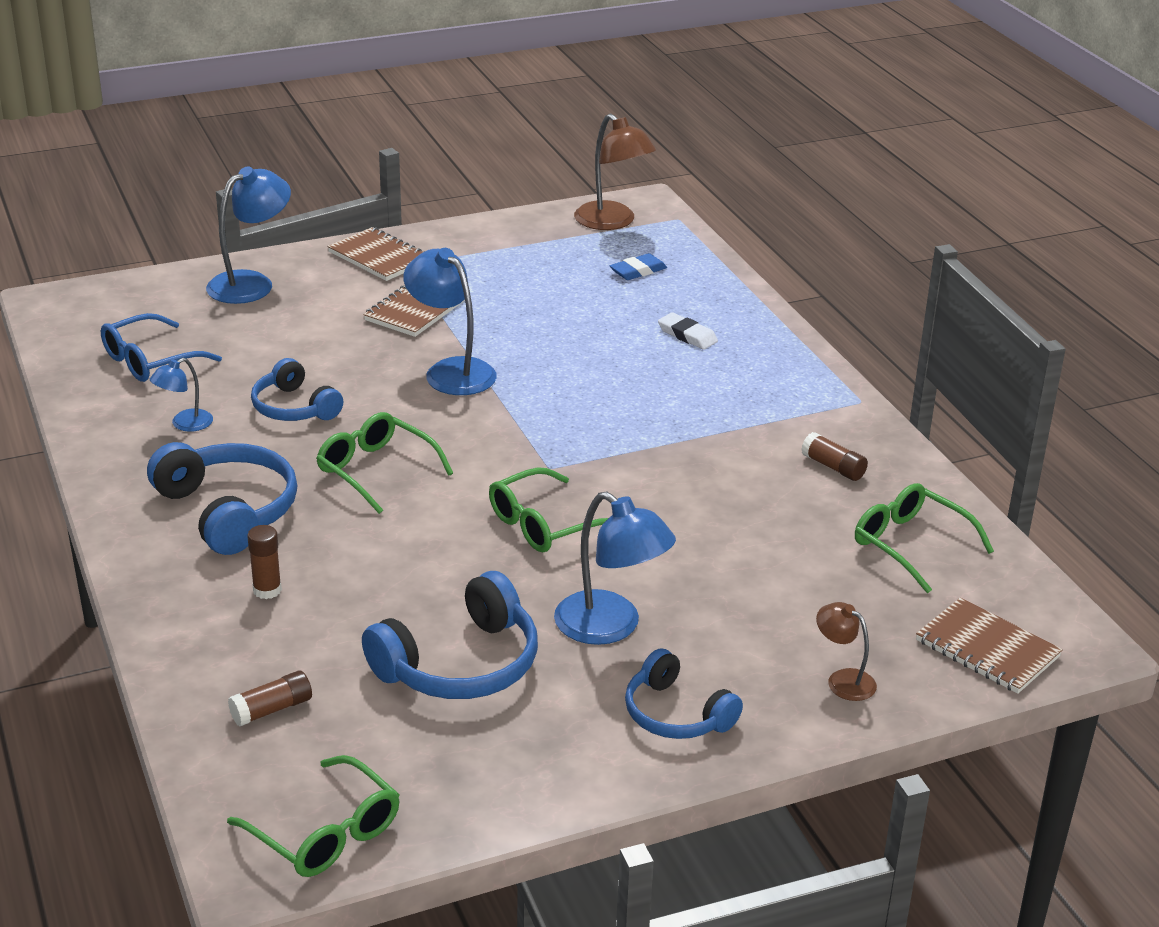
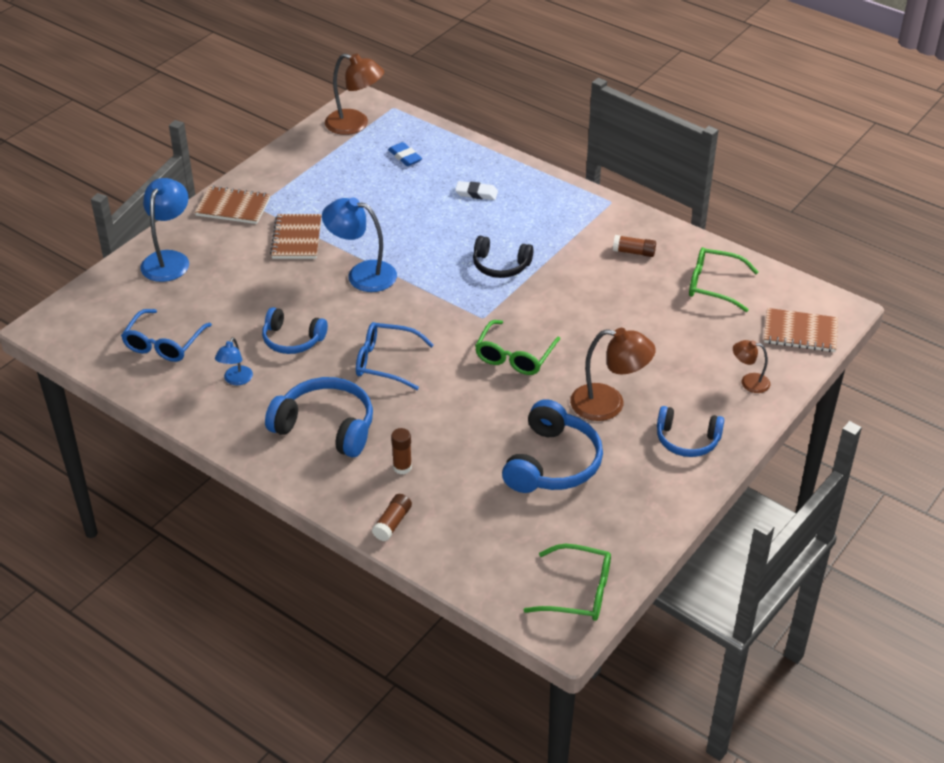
camera: 30 degrees left, 10 degrees up
(271, 709) = (479, 537): brown glue stick -> brown glue stick (392, 523)
(375, 470) = (385, 362): green glasses -> blue glasses
(610, 627) = (609, 404): blue lamp -> brown lamp
(634, 420) = (500, 265): none -> black headphones
(638, 271) = (405, 157): blue eraser -> blue eraser turned 60 degrees counterclockwise

